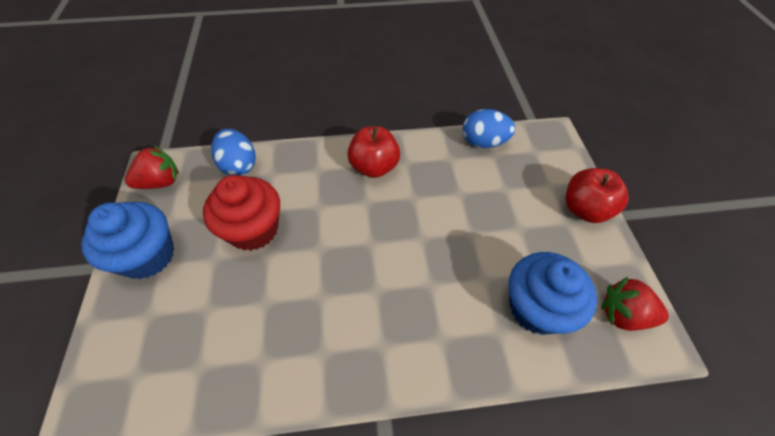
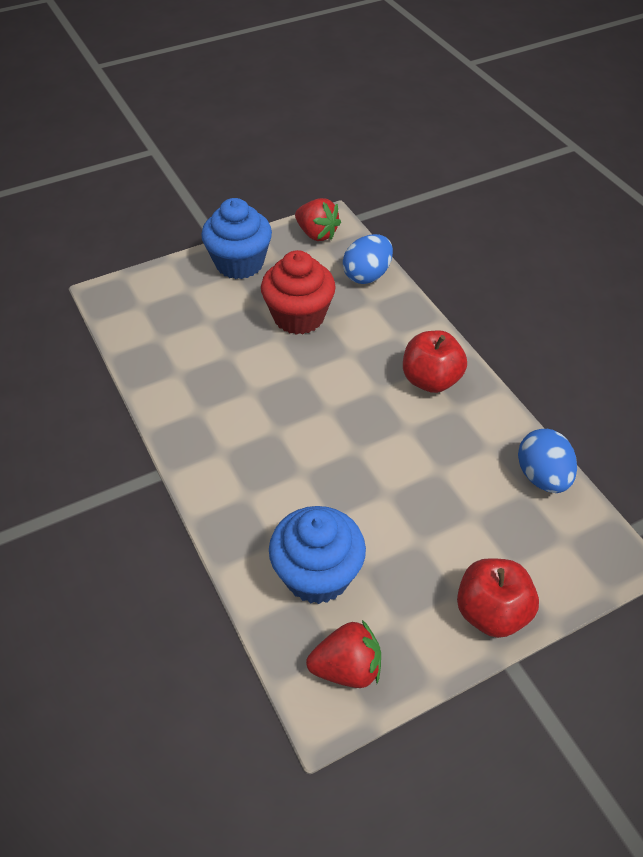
camera: 70 degrees right, 5 degrees down
(623, 314) = (347, 668): red strawberry -> red strawberry turned 90 degrees clockwise

